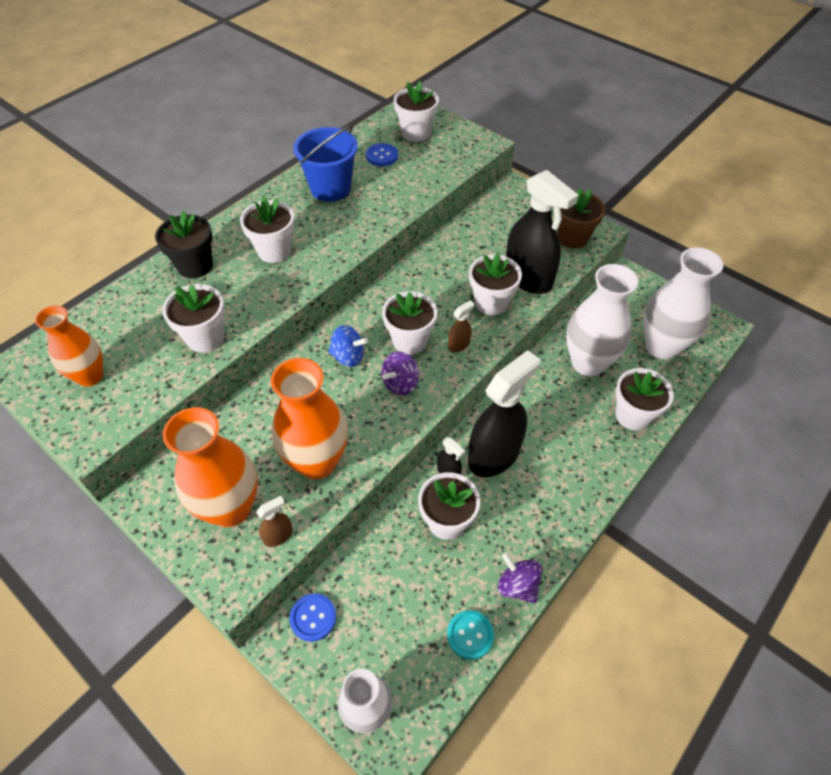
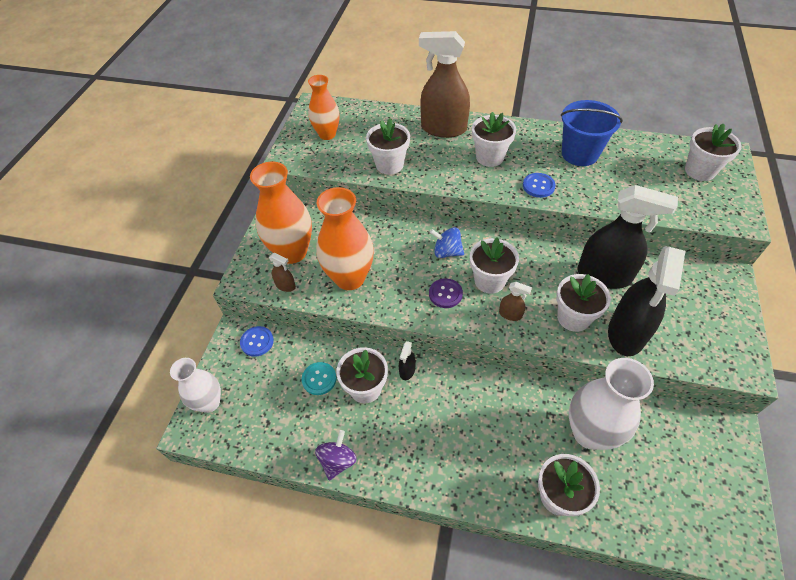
camera: 65 degrees right, 0 degrees up
(195, 266) = (443, 129): black flower pot -> brown spray bottle
(348, 357) = (447, 252): blue spinning top -> blue spinning top turned 120 degrees clockwise
(382, 156) = (647, 164): blue button -> blue button (538, 186)
(400, 383) = (445, 294): purple spinning top -> purple button
(470, 635) = (285, 443): turquoise button -> turquoise button (319, 379)
(494, 455) = (442, 396): black spray bottle -> black spray bottle (604, 275)
(572, 238) = (713, 349): brown flower pot -> none
(661, 346) = (665, 496): white vase -> none

